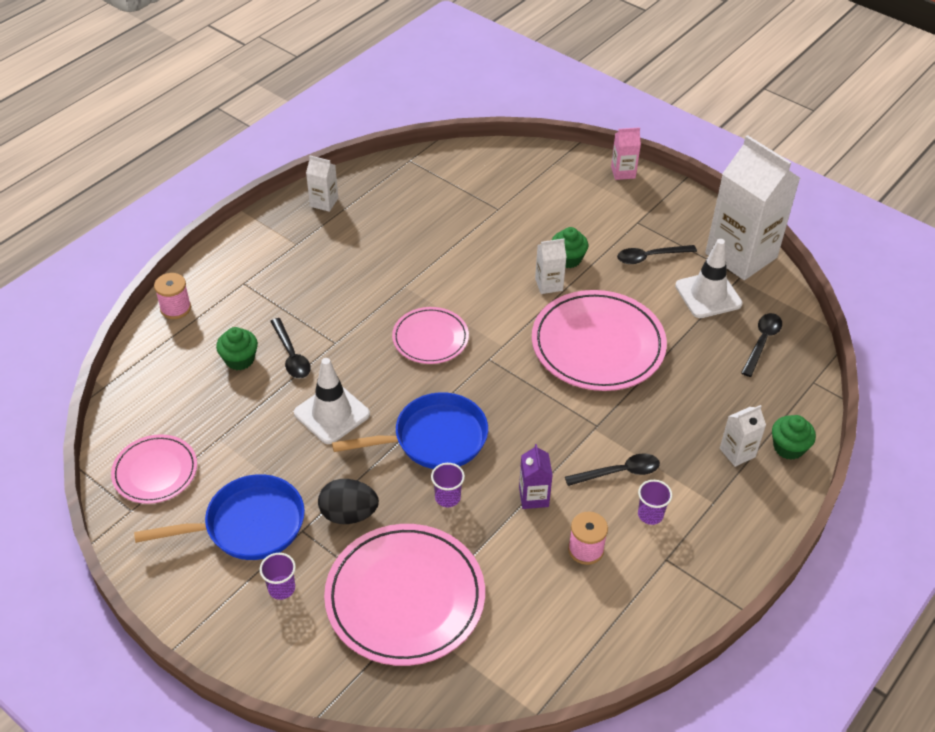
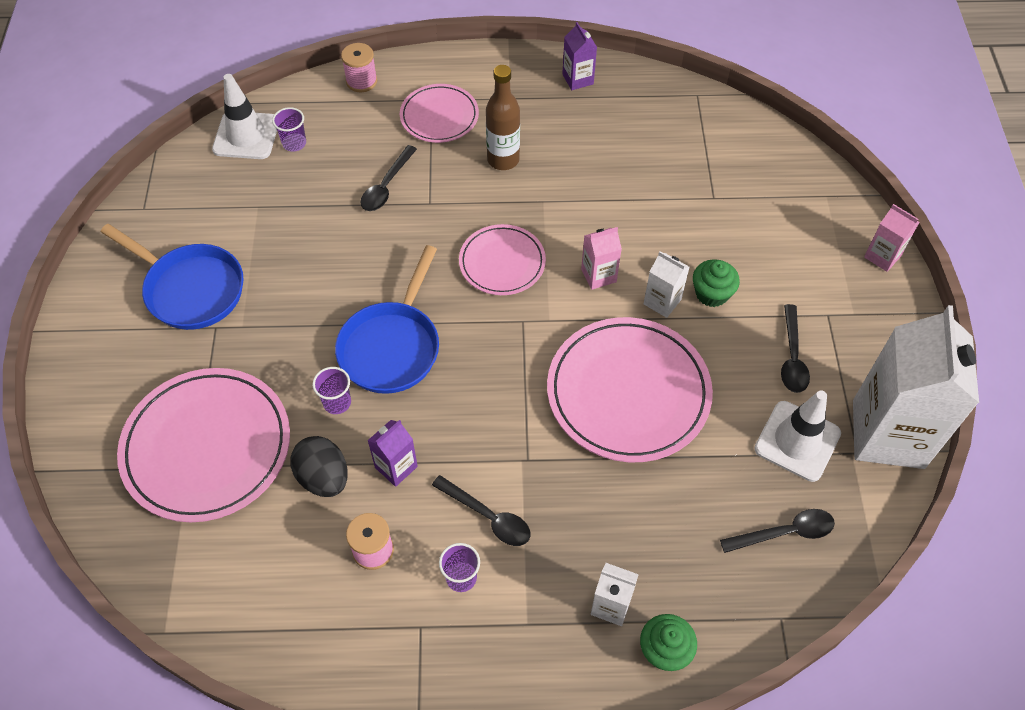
camera: 50 degrees right, 10 degrees up
(155, 471) = (191, 194): pink plate -> pink plate (439, 116)
(239, 359) = (349, 158): green cupcake -> none
(281, 588) = (148, 356): purple cup -> purple cup (294, 143)
(324, 202) = (577, 79): white carton -> purple carton
(332, 414) = (351, 258): white traffic cone -> white traffic cone (246, 136)
(345, 282) = (503, 160): none -> brown bottle
(349, 514) = (258, 346): black egg -> black egg (324, 477)
(434, 439) = (392, 347): blue pan -> blue pan turned 75 degrees clockwise
(495, 299) = (598, 275): none -> pink carton
(650, 257) = (792, 357): black spoon -> black spoon turned 120 degrees counterclockwise

